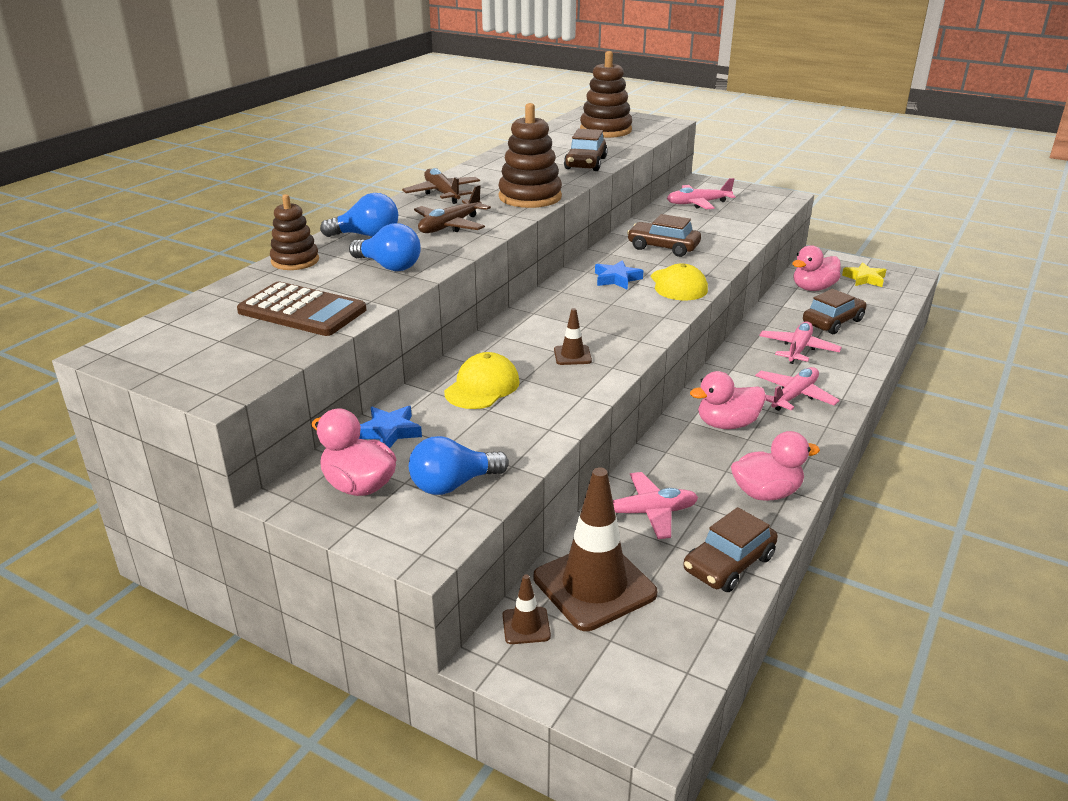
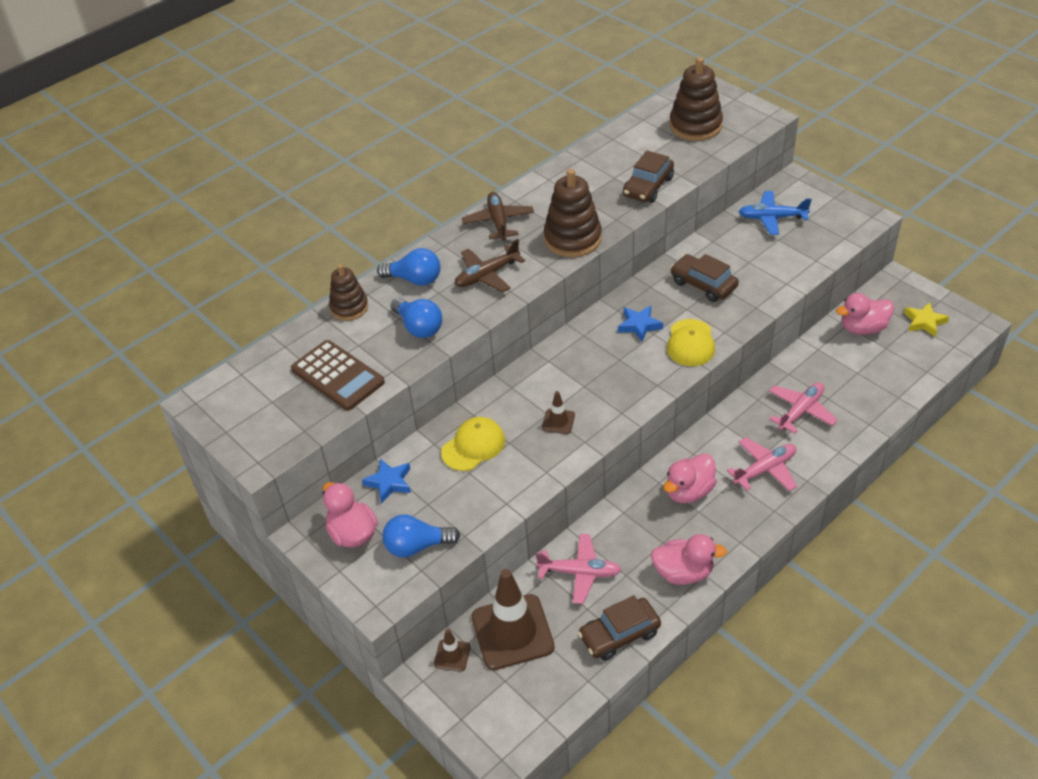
camera: 20 degrees right, 15 degrees up
(698, 203) = (772, 218): pink plane -> blue plane
(727, 424) = (689, 491): pink duck -> pink duck turned 45 degrees counterclockwise
(832, 322) = (855, 379): brown car -> none

